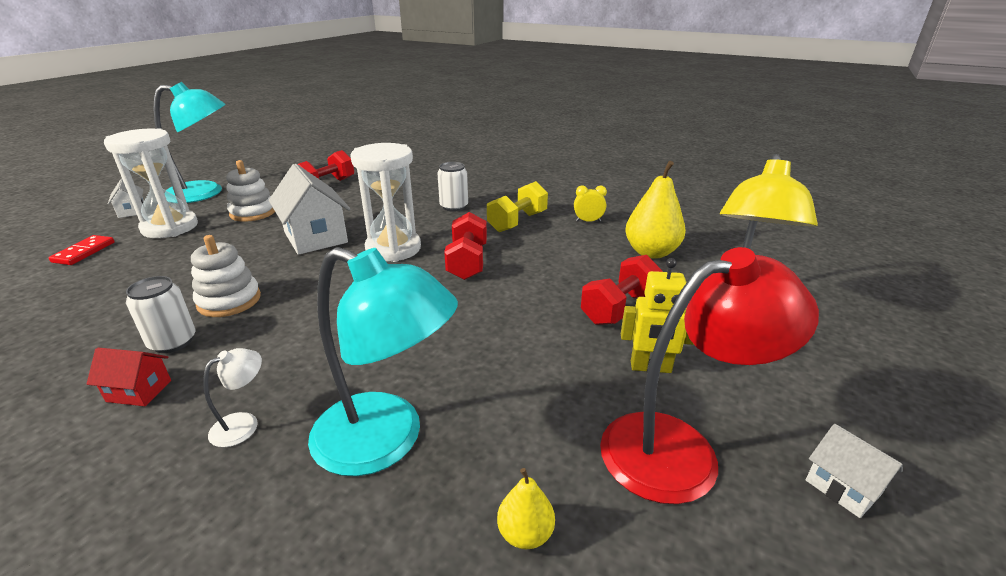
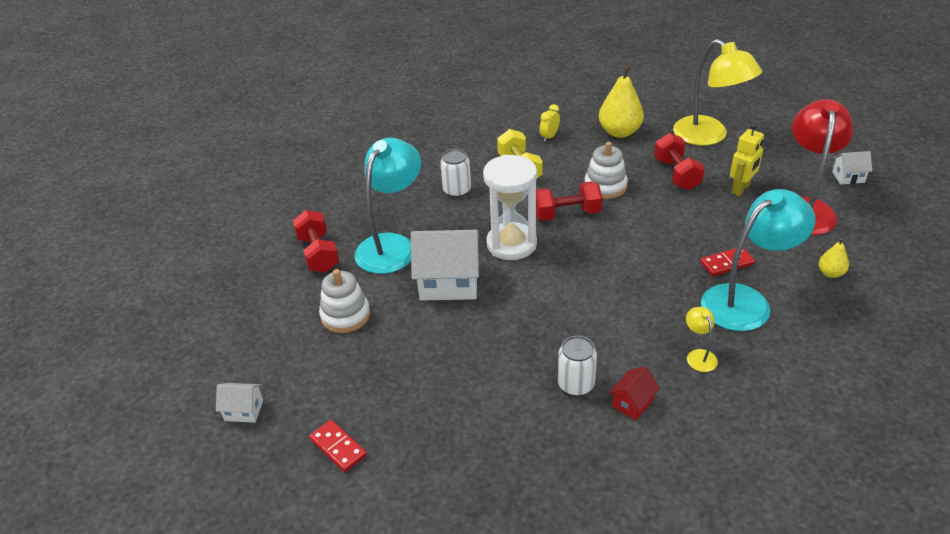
camera: 55 degrees left, 10 degrees up
(170, 227) = (328, 379): white hourglass -> none
(206, 193) = (243, 346): turquoise lamp -> turquoise lamp (392, 245)
(229, 301) = (531, 349): white stacking toy -> white stacking toy (605, 186)
(243, 424) = (699, 355): white lamp -> yellow lamp
(464, 398) = (726, 263): none -> red domino
(467, 262) = (566, 214): red dumbbell -> red dumbbell turned 45 degrees counterclockwise

